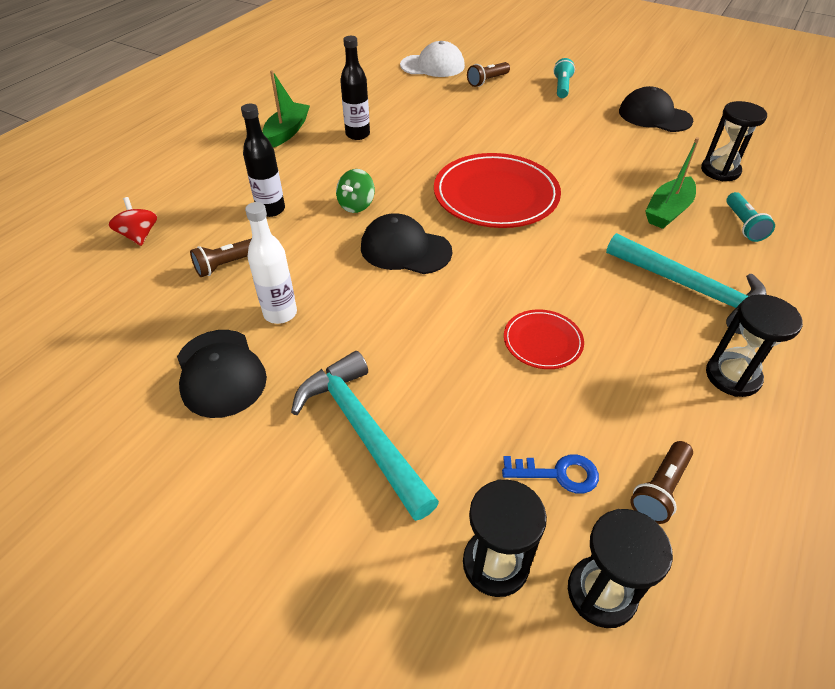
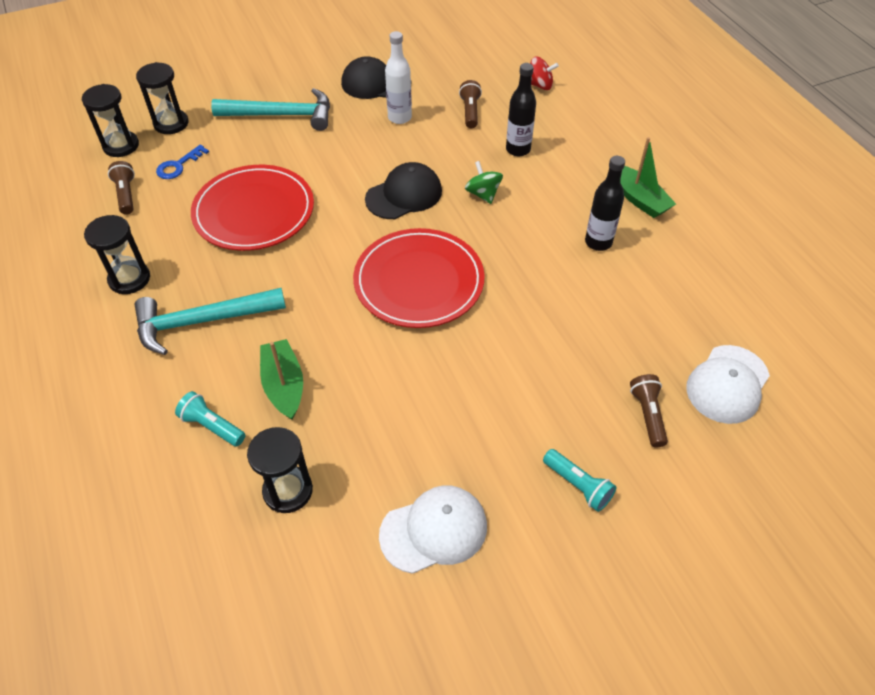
camera: 125 degrees right, 5 degrees up
(542, 341) = (254, 212): red plate -> red plate, size x2.01
(654, 116) = (434, 530): black cap -> white cap

